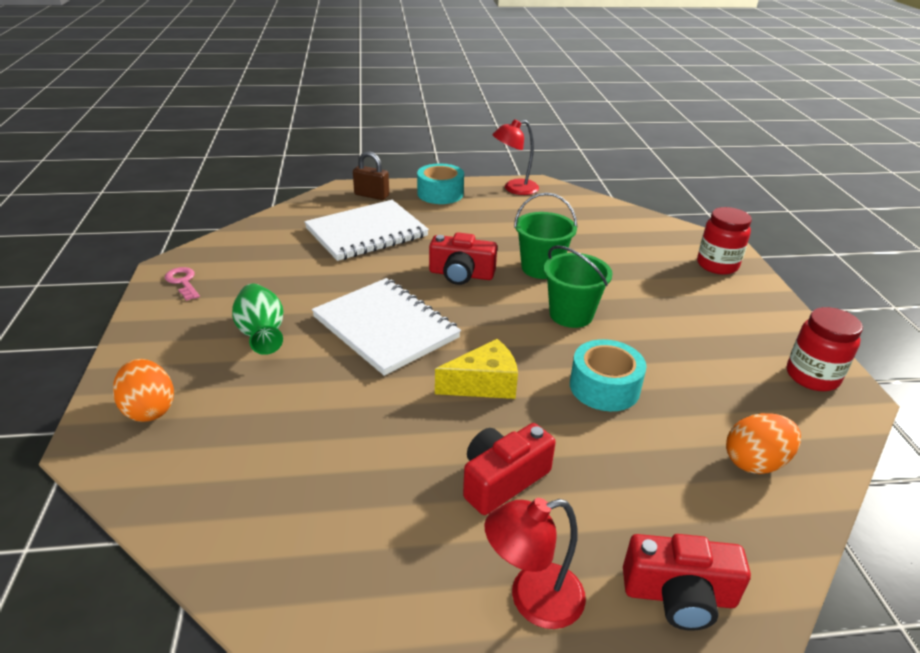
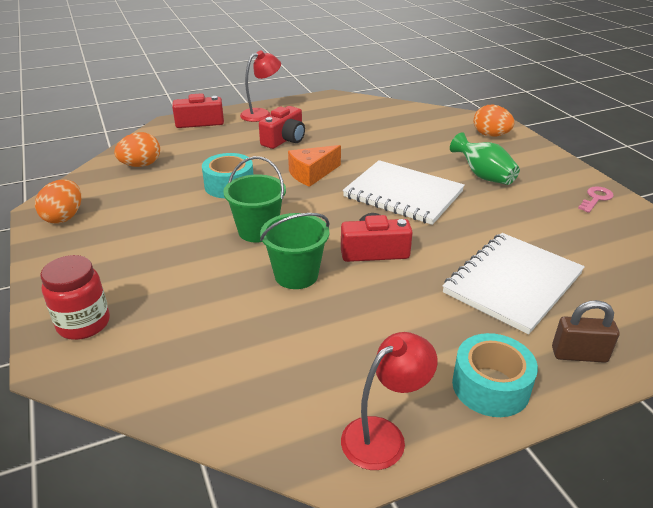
camera: 165 degrees right, 0 degrees up
(183, 282) = (596, 198): pink key -> pink key turned 90 degrees counterclockwise
(484, 384) = (312, 174): yellow cheese -> orange cheese
(812, 376) = (64, 217): red jar -> orange egg

